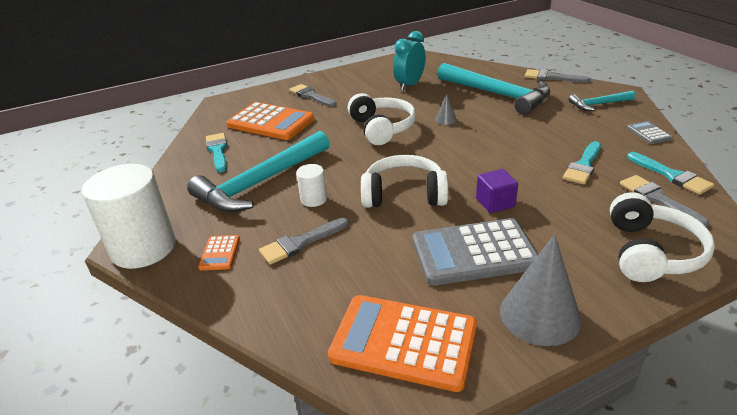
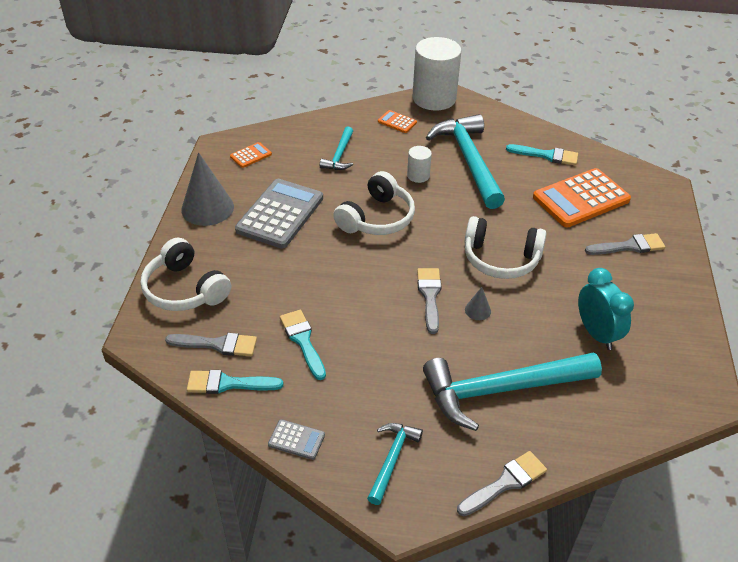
camera: 120 degrees right, 10 degrees up
(300, 243) = (372, 153): grey brush -> grey brush (429, 296)
(327, 264) = (339, 155): none -> turquoise hammer
(404, 342) = (251, 155): orange calculator -> orange calculator, size x0.45
(495, 202) = (316, 255): purple cube -> none

